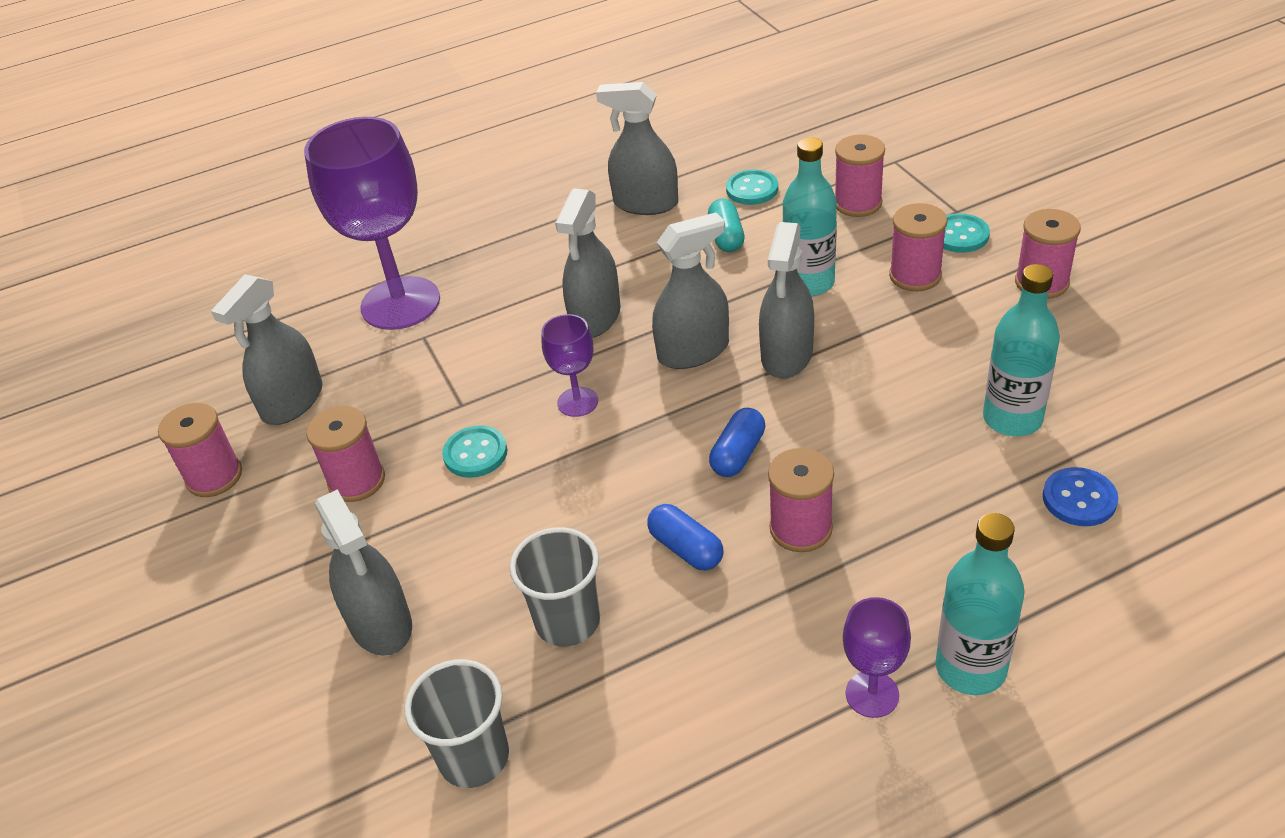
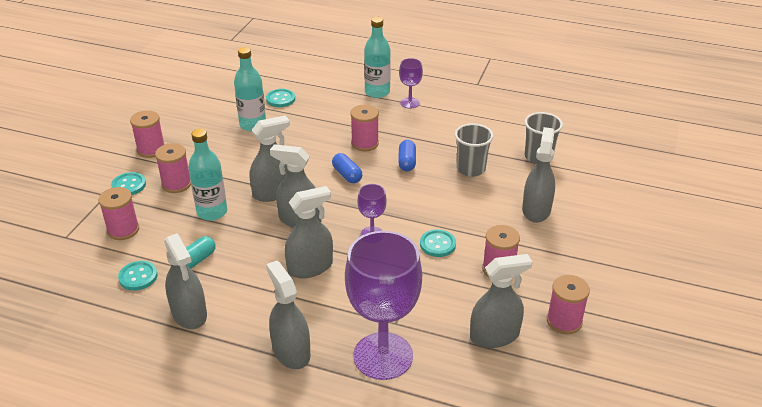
camera: 140 degrees left, 5 degrees down
(498, 247) = (291, 351): none -> grey spray bottle
(738, 454) = (347, 175): blue capsule -> blue capsule turned 75 degrees clockwise
(1079, 499) = (280, 99): blue button -> turquoise button

